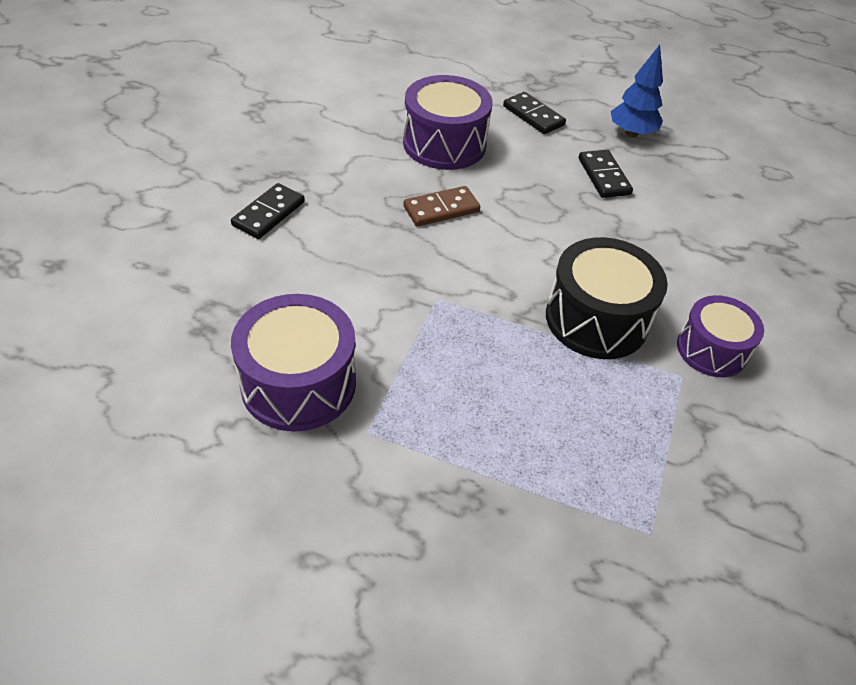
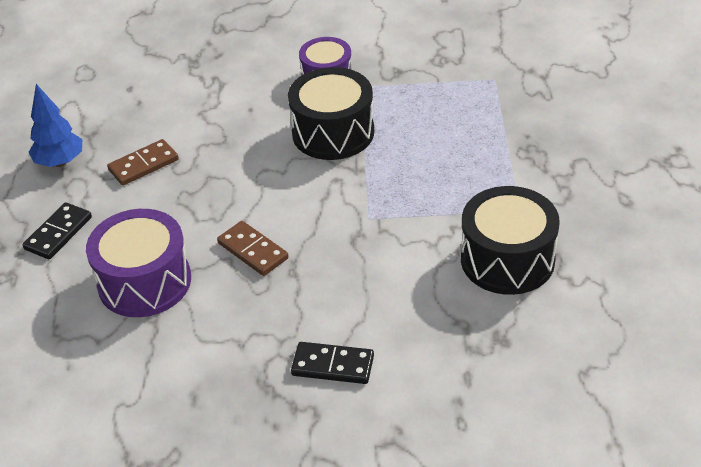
camera: 105 degrees left, 5 degrees down
(298, 383) = (507, 259): purple drum -> black drum
(603, 176) = (143, 165): black domino -> brown domino

